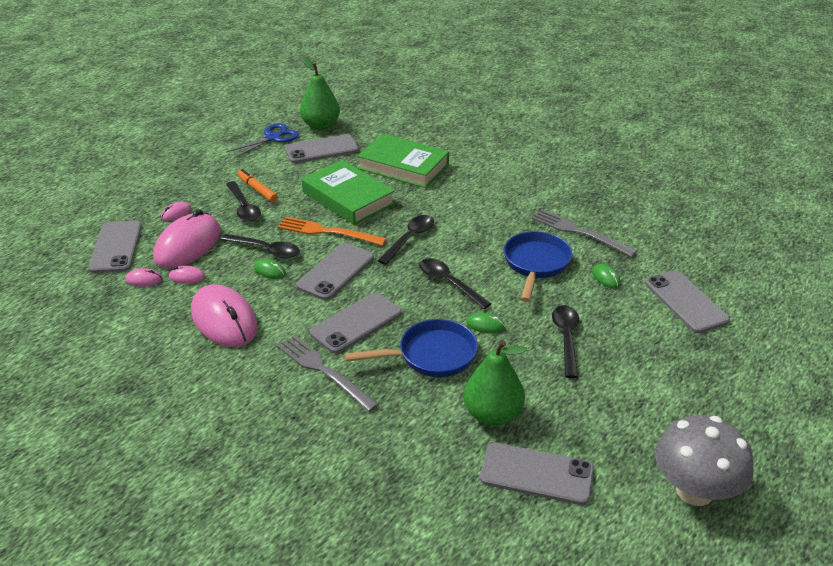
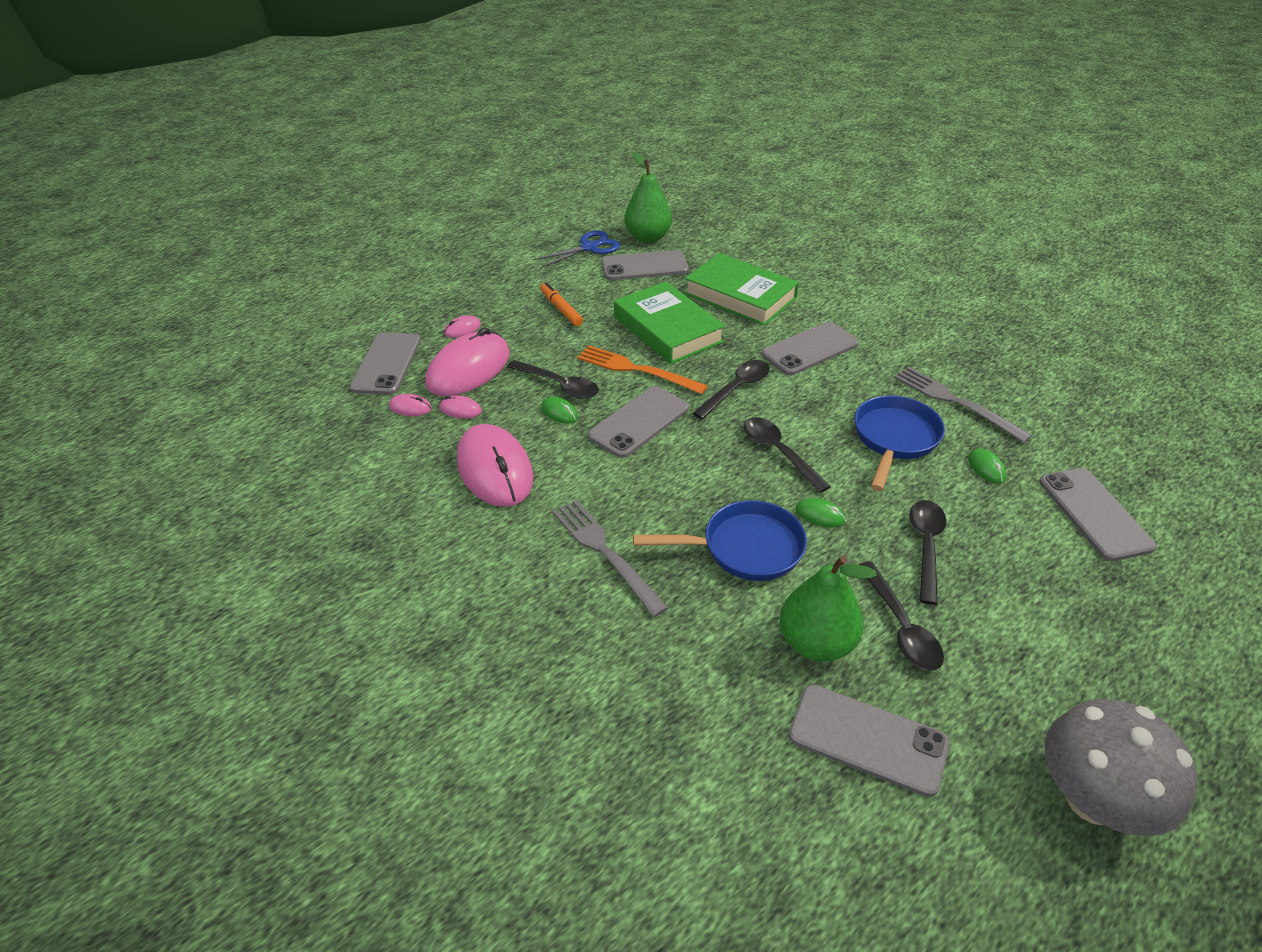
camera: 10 degrees right, 5 degrees up
(244, 207) = (541, 329): black spoon -> black spoon (901, 626)
(356, 323) = (655, 492): grey phone -> grey phone (810, 349)

